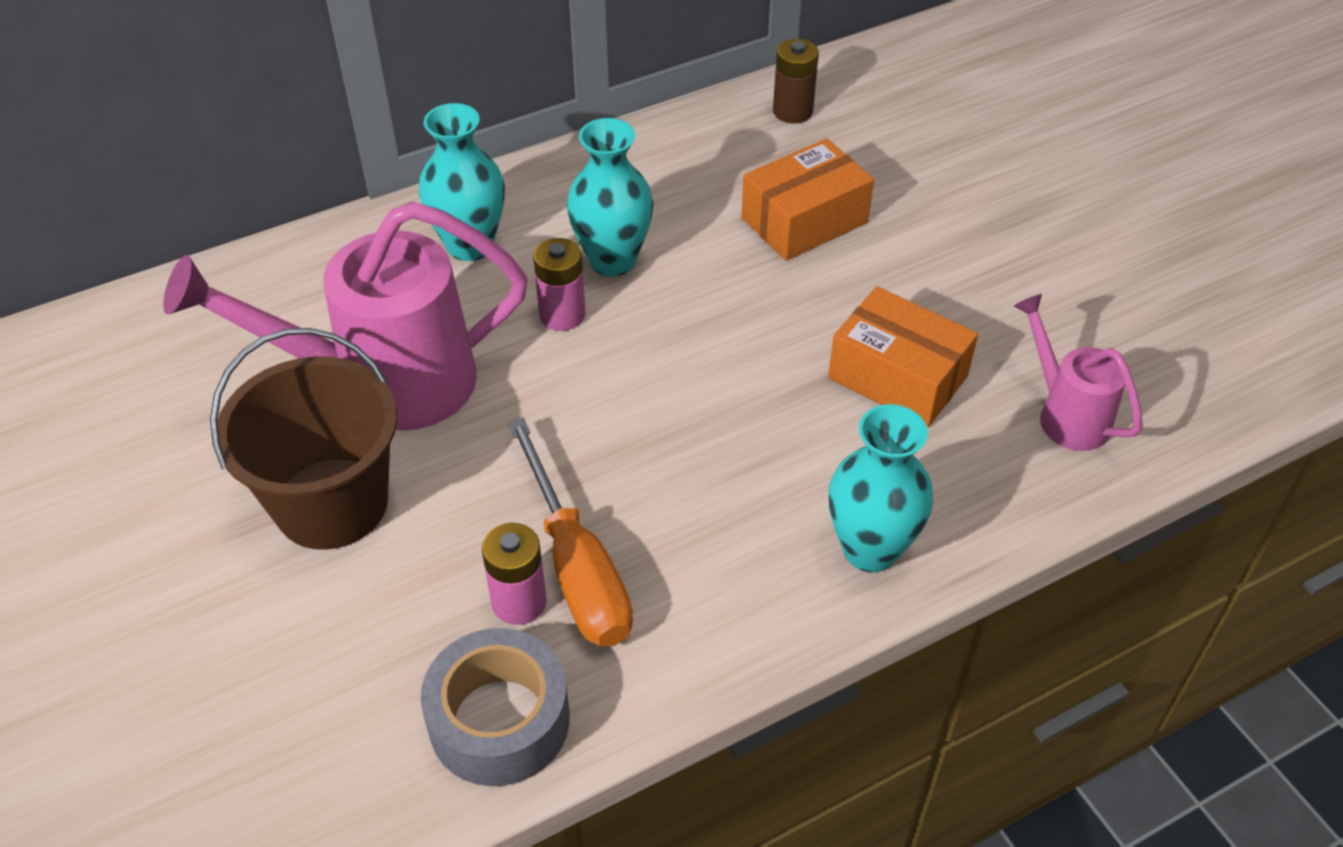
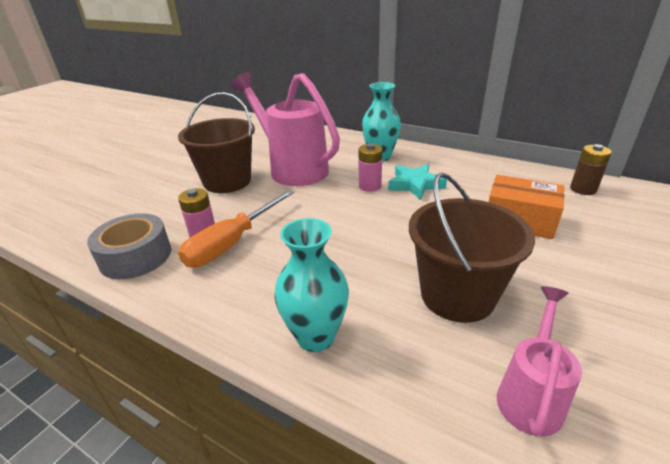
camera: 60 degrees right, 15 degrees down
(612, 260) = (415, 184): turquoise vase -> turquoise star
(897, 377) = (457, 295): orange box -> brown bucket

